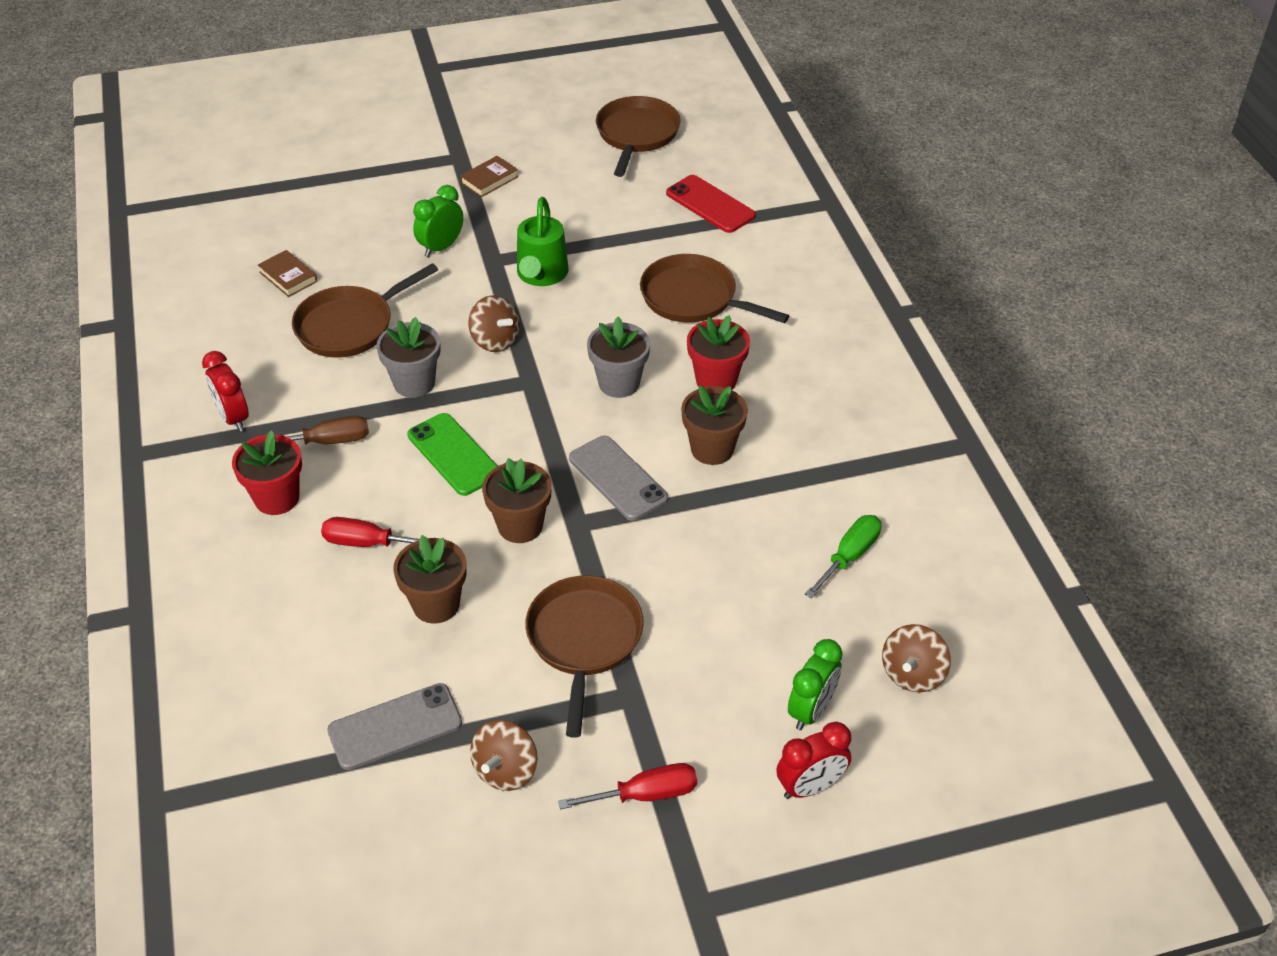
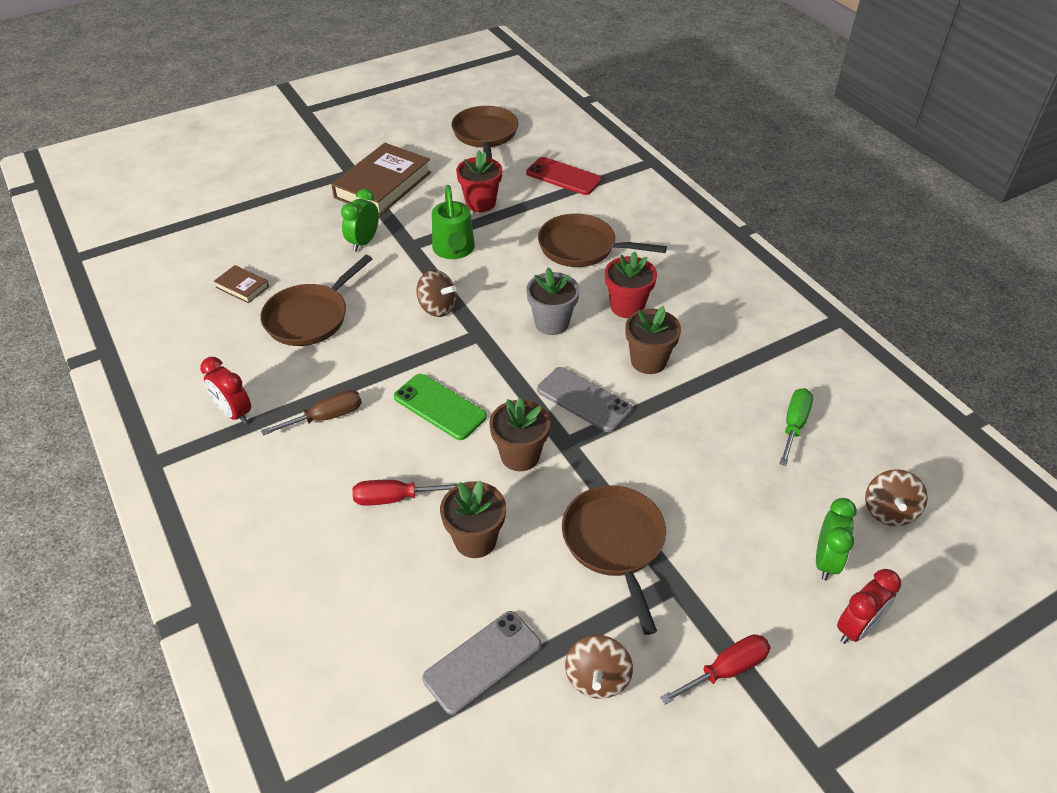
camera: 15 degrees left, 0 degrees up
(277, 498) = (298, 475): red flower pot -> red flower pot (480, 203)
(414, 383) = (383, 354): grey flower pot -> none
(489, 180) = (383, 185): brown book -> brown book, size x2.17

